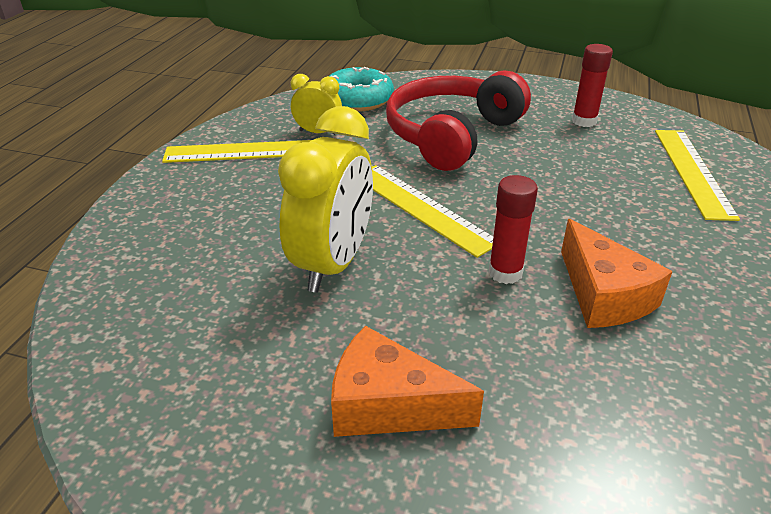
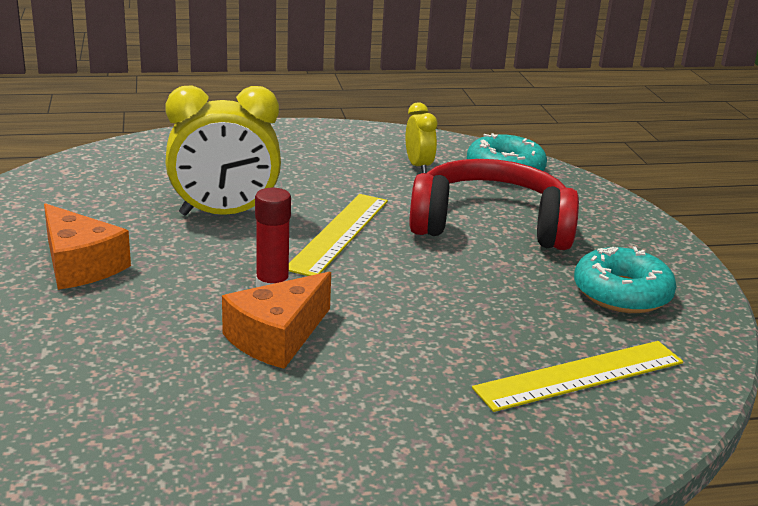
camera: 60 degrees right, 10 degrees down
(247, 151) = (353, 147): yellow ruler -> none
(388, 405) = (80, 265): orange cheese -> orange cheese turned 150 degrees clockwise
(584, 121) = (622, 293): red glue stick -> turquoise donut

